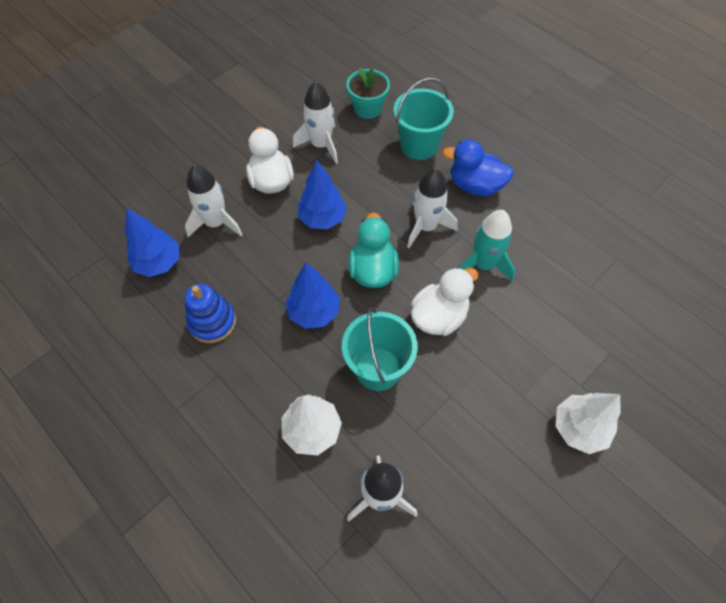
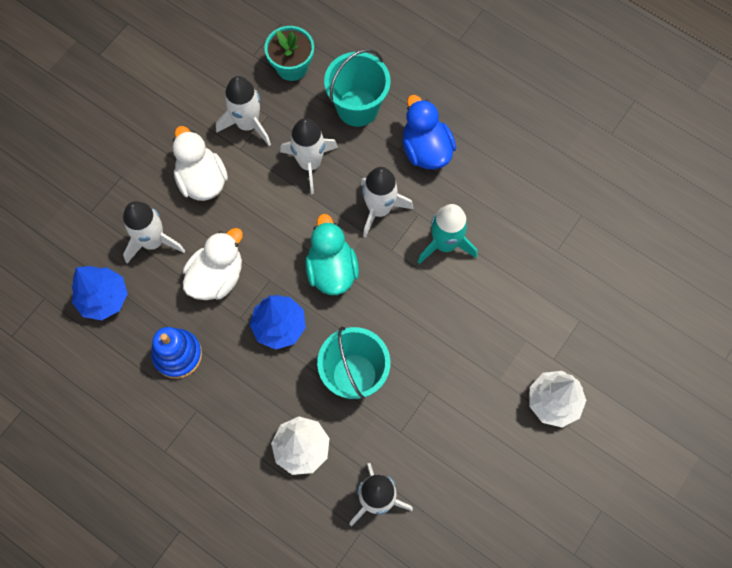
camera: 10 degrees left, 10 degrees up
(322, 218) = (267, 217): blue tree -> none
(369, 182) = (310, 163): none -> white rocket
(439, 316) = (407, 310): white duck -> white duck (217, 277)
(475, 185) = (426, 149): blue duck -> blue duck turned 60 degrees clockwise

